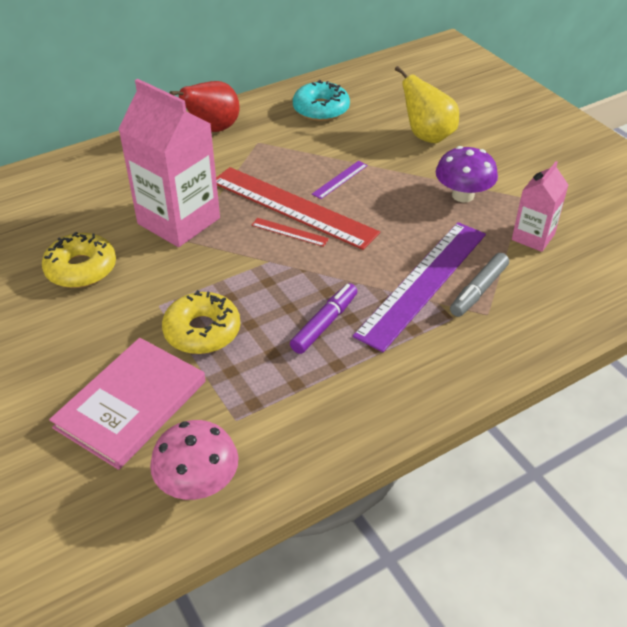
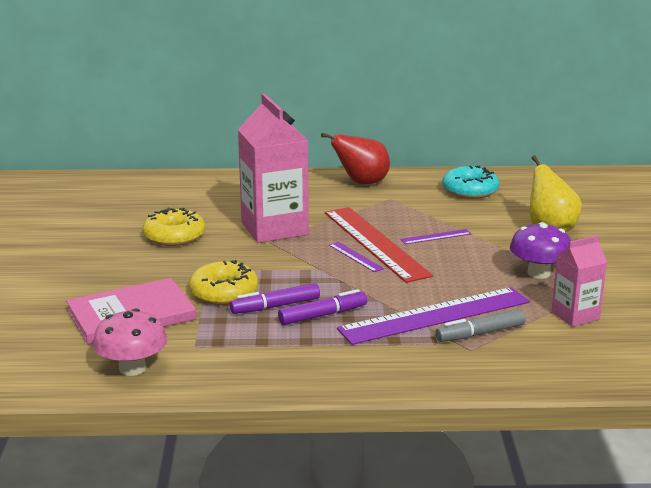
camera: 30 degrees right, 20 degrees down
(270, 330) = (275, 306): none -> purple marker
(289, 232) = (355, 257): red ruler -> purple ruler

